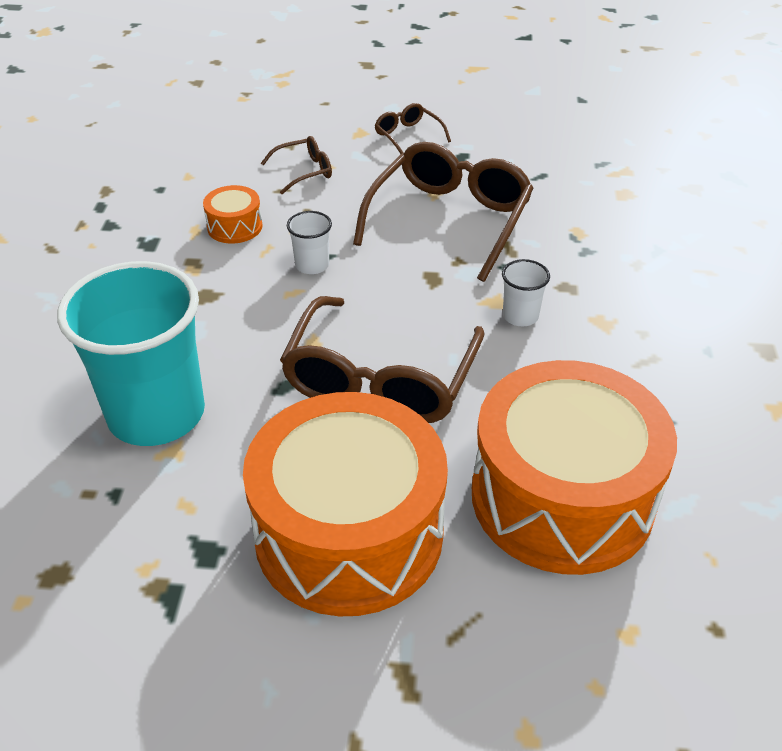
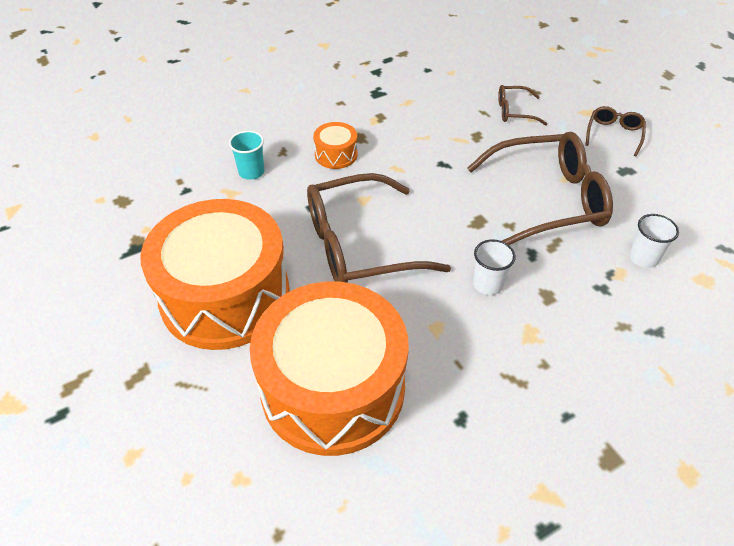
camera: 55 degrees right, 5 degrees up
(156, 414) = (251, 172): turquoise cup -> turquoise cup, size x0.42
(234, 227) = (428, 114): orange drum -> orange drum (336, 154)
(304, 171) = (514, 111): brown glasses -> brown glasses turned 150 degrees clockwise
(312, 265) = (429, 163): white cup -> white cup (643, 258)

